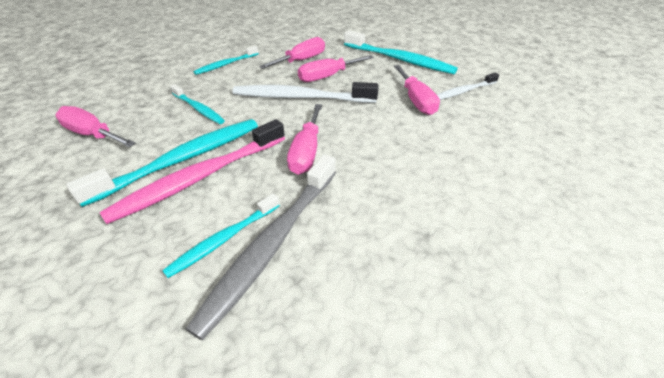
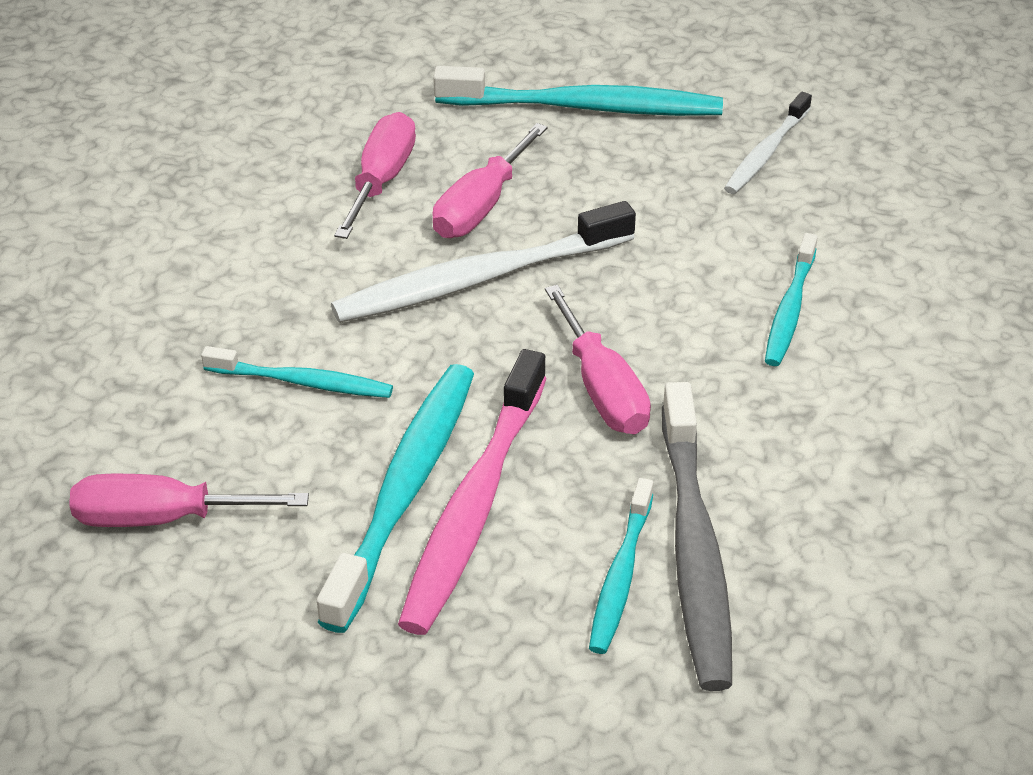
camera: 30 degrees left, 0 degrees up
(226, 64) = (222, 251): turquoise toothbrush -> turquoise toothbrush (789, 310)
(416, 101) = (698, 207): pink screwdriver -> none

